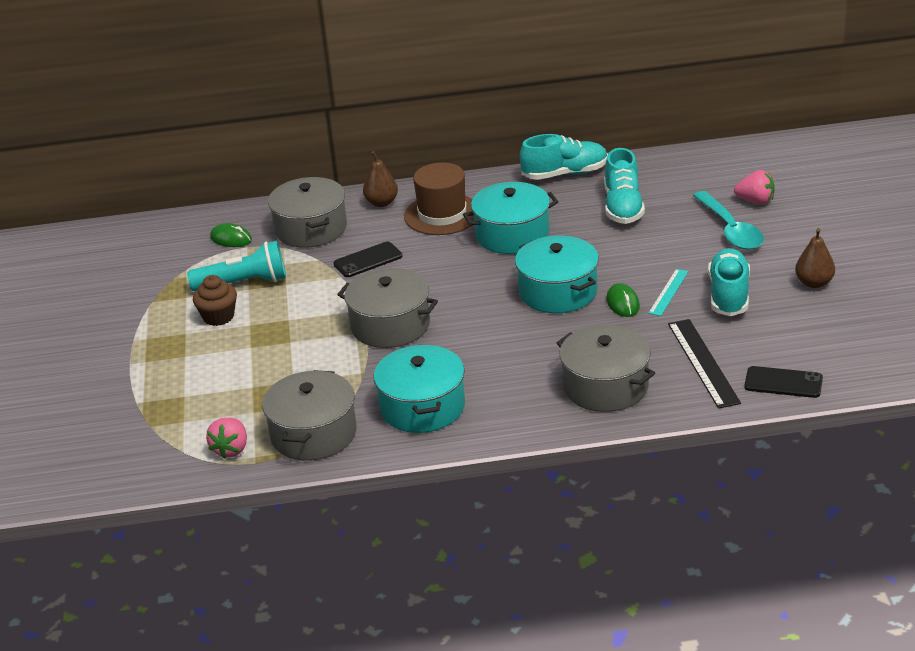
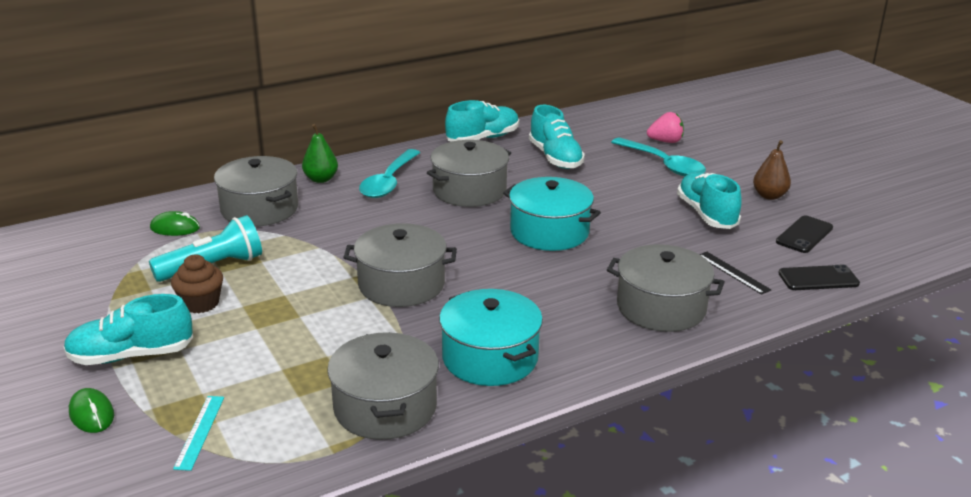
camera: 25 degrees left, 5 degrees down
(147, 355) = (131, 355): none -> turquoise shoe
(231, 449) = (294, 443): pink strawberry -> none
(368, 260) = (338, 229): black phone -> black phone (804, 235)
(381, 203) = (321, 179): brown pear -> green pear
(442, 214) = (389, 182): brown hat -> turquoise spoon
(512, 235) = (469, 190): turquoise pot -> grey pot
(623, 303) = (618, 233): green mouse -> green mouse (91, 414)
(668, 292) = (651, 219): turquoise ruler -> turquoise ruler (200, 432)
(703, 362) = (733, 272): black ruler -> black ruler, size x0.60

